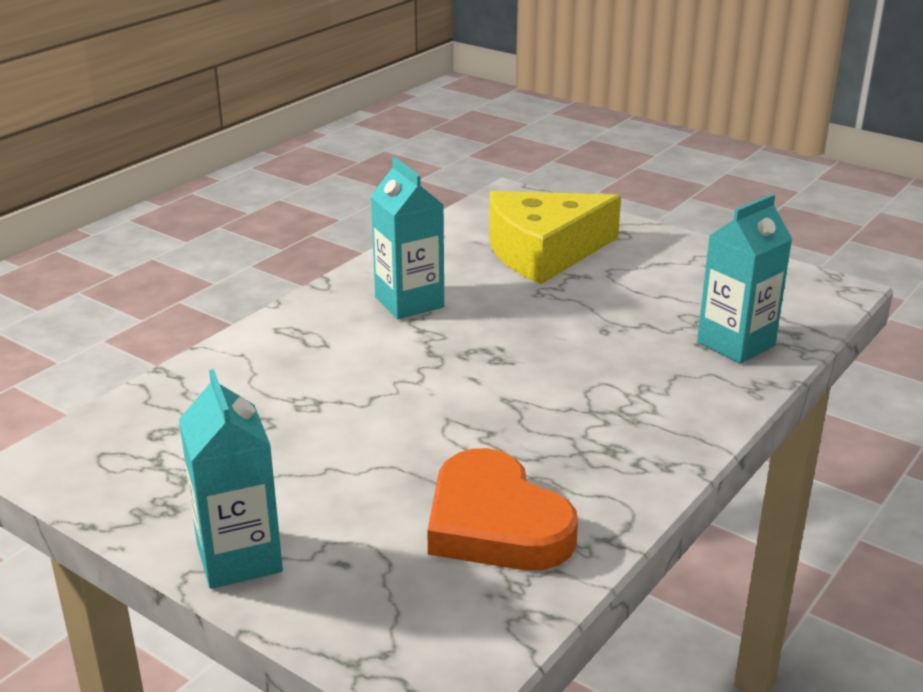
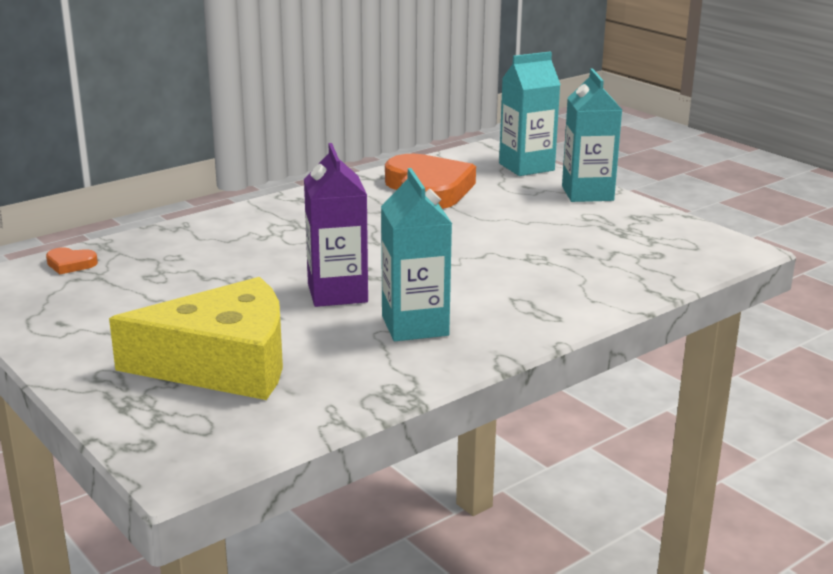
camera: 165 degrees left, 5 degrees down
(501, 325) = (337, 293): none -> purple carton
(736, 344) = (150, 253): turquoise carton -> turquoise carton (526, 167)
(794, 319) = (70, 264): none -> orange heart

